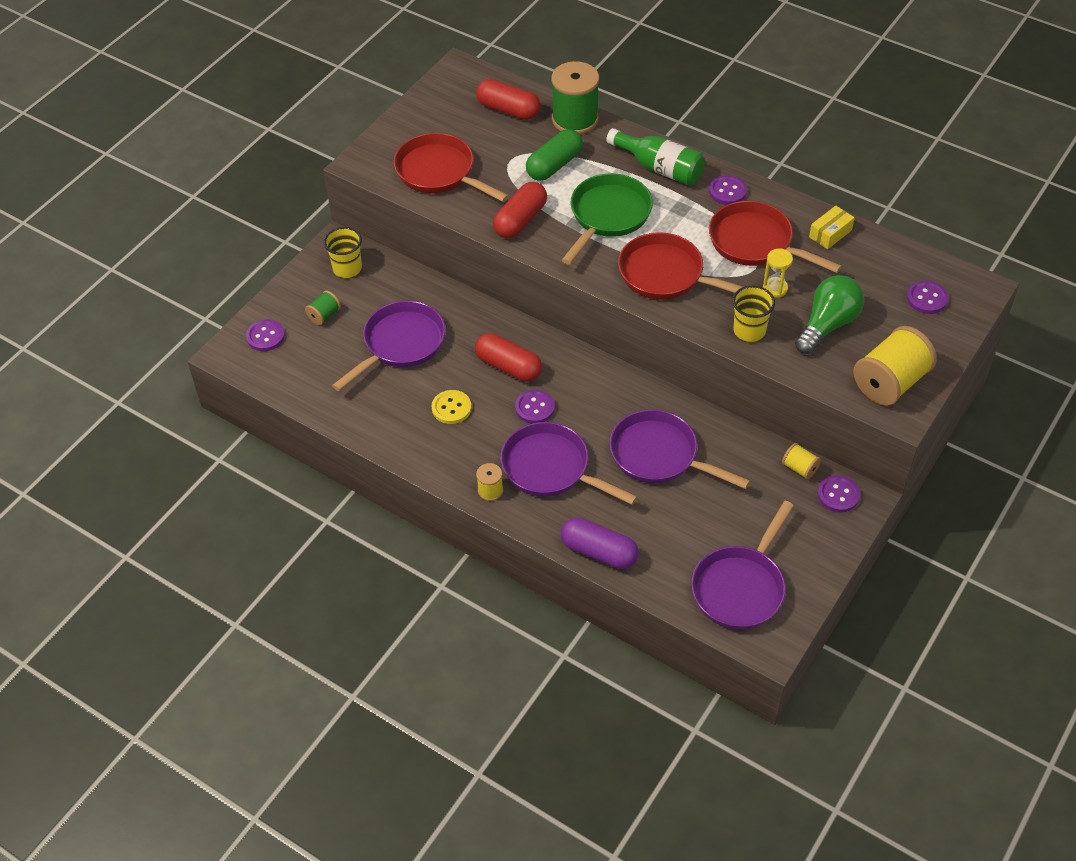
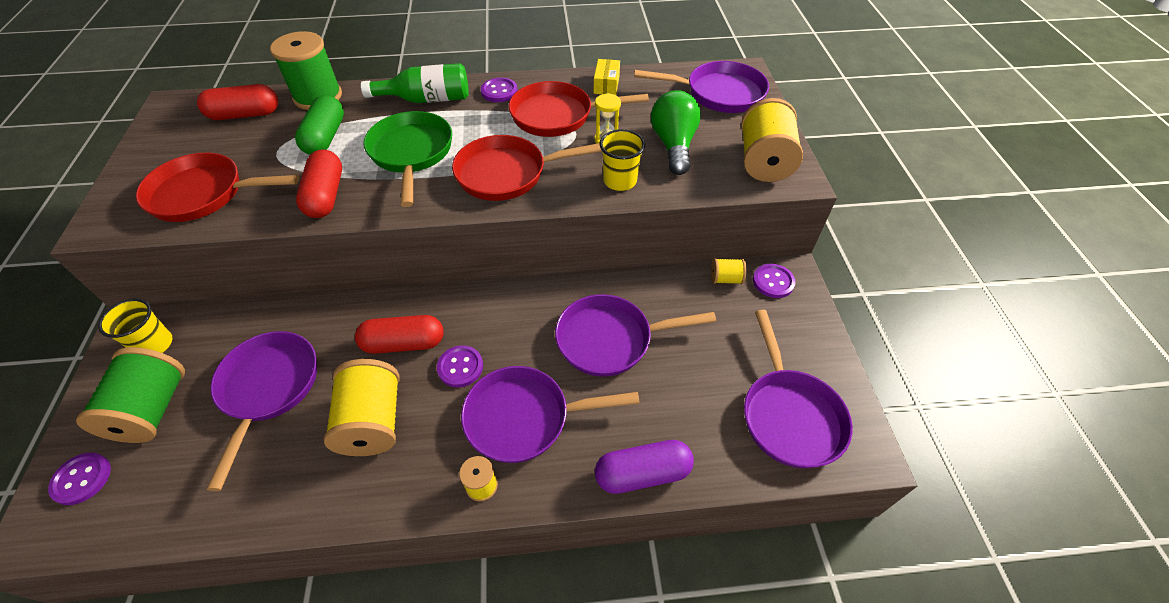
camera: 40 degrees left, 0 degrees up
(324, 315) = (152, 410): green spool -> green spool, size x2.08
(451, 408) = (373, 422): yellow button -> yellow spool
(926, 298) = (719, 93): purple button -> purple pan

